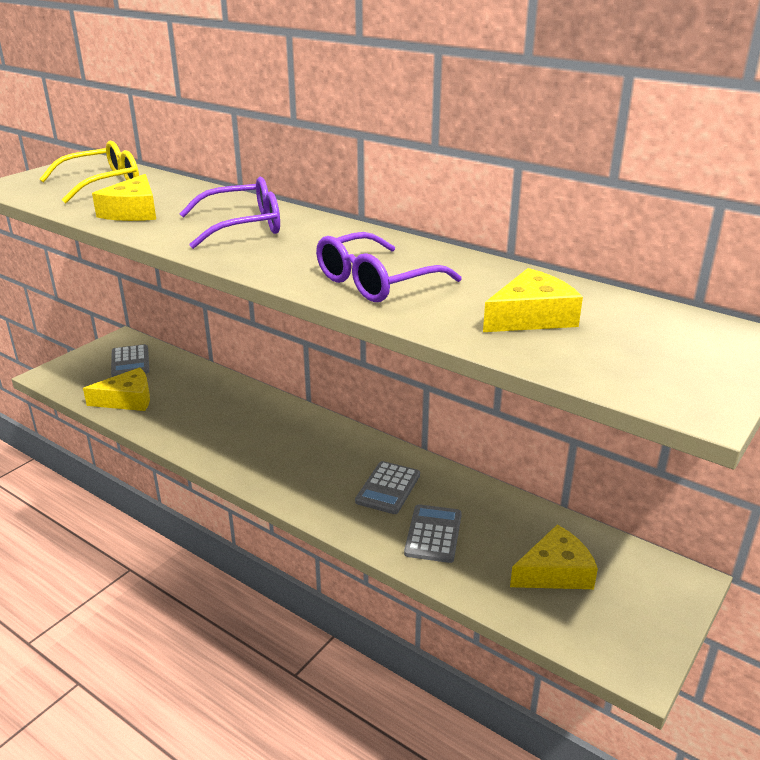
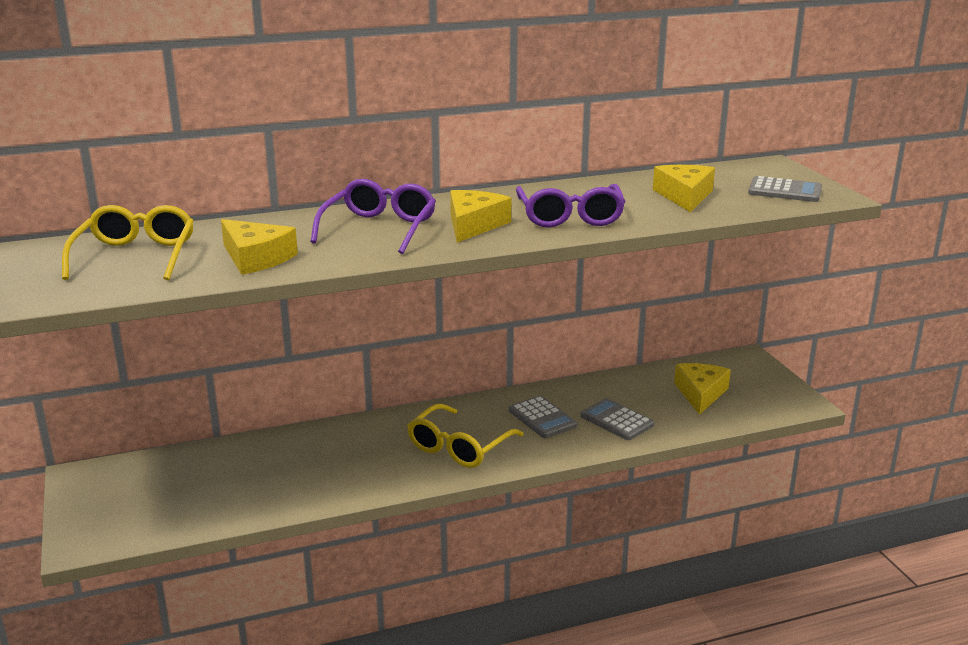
camera: 55 degrees left, 5 degrees down
(127, 399) = (220, 504): yellow cheese -> yellow cheese (473, 225)
(130, 362) = (141, 483): grey calculator -> grey calculator (785, 191)
(295, 464) = (459, 447): none -> yellow glasses

